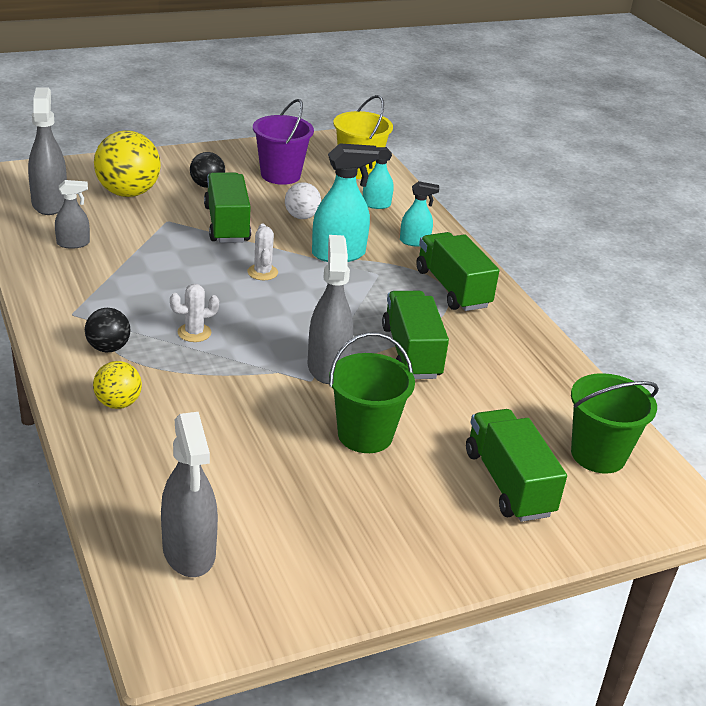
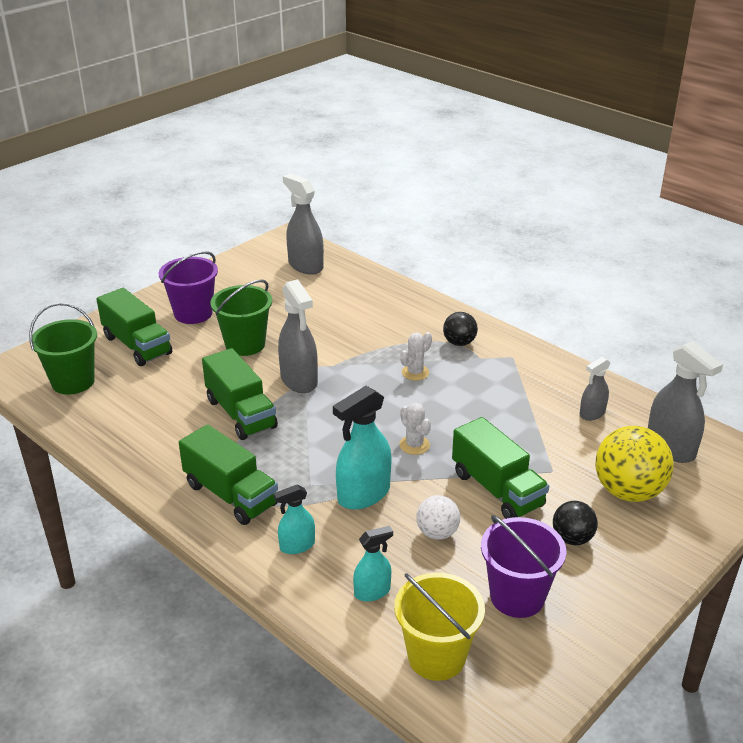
camera: 160 degrees right, 0 degrees up
(118, 403) = (413, 314): yellow ball -> none
(414, 513) = (193, 313): none -> purple bucket

